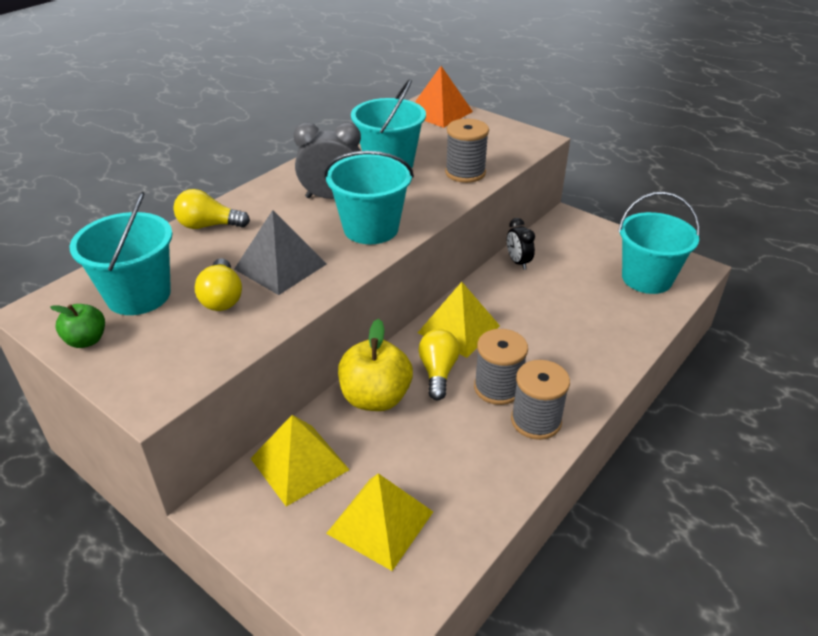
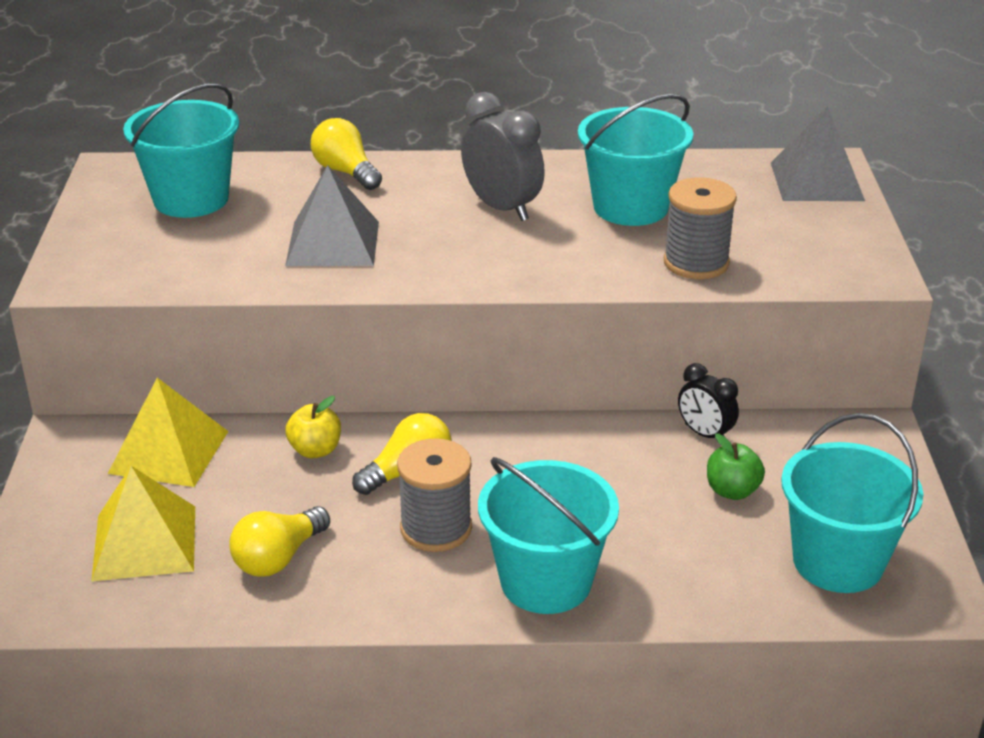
camera: 50 degrees right, 5 degrees down
(86, 340) = (101, 211): green apple -> green apple (732, 491)
(222, 298) = (241, 240): yellow light bulb -> yellow light bulb (278, 558)
(371, 228) = (476, 259): turquoise bucket -> turquoise bucket (546, 581)
(375, 398) = (315, 450): yellow apple -> yellow apple, size x0.55
(439, 112) = (817, 181): orange pyramid -> grey pyramid
(459, 329) = (504, 451): yellow pyramid -> none
(518, 262) = (705, 434): black clock -> black clock turned 75 degrees counterclockwise
(536, 420) = (413, 583): grey spool -> none

